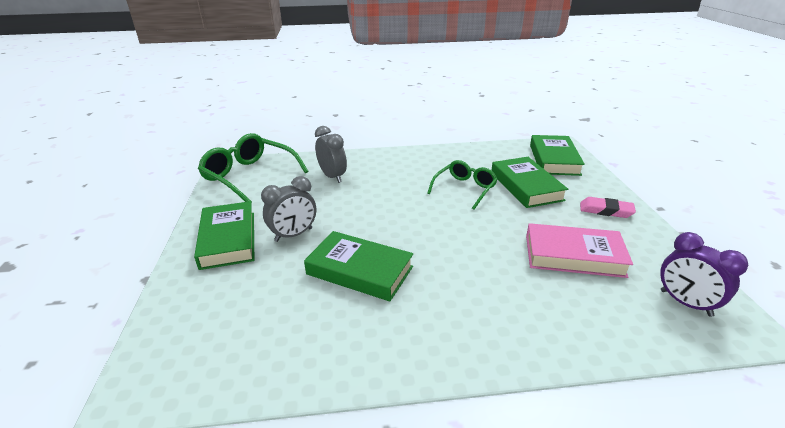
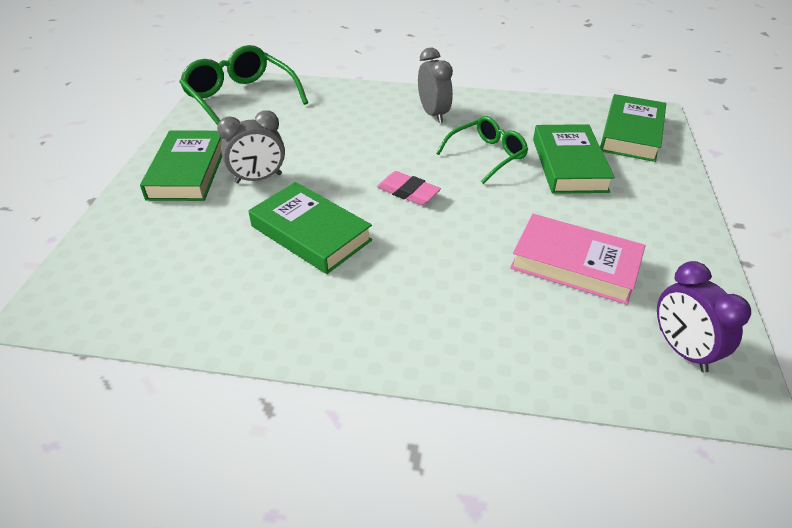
camera: 15 degrees right, 10 degrees up
(332, 176) = (334, 114): grey clock -> grey clock (433, 114)
(606, 210) = (657, 215): pink eraser -> pink eraser (408, 192)

